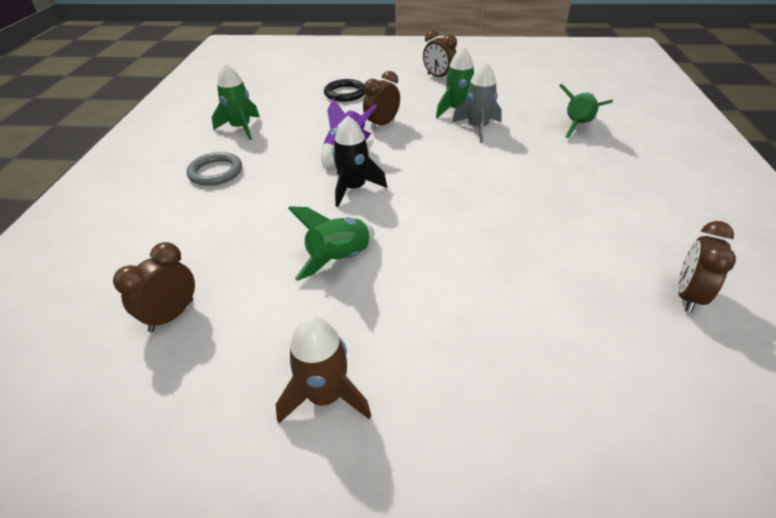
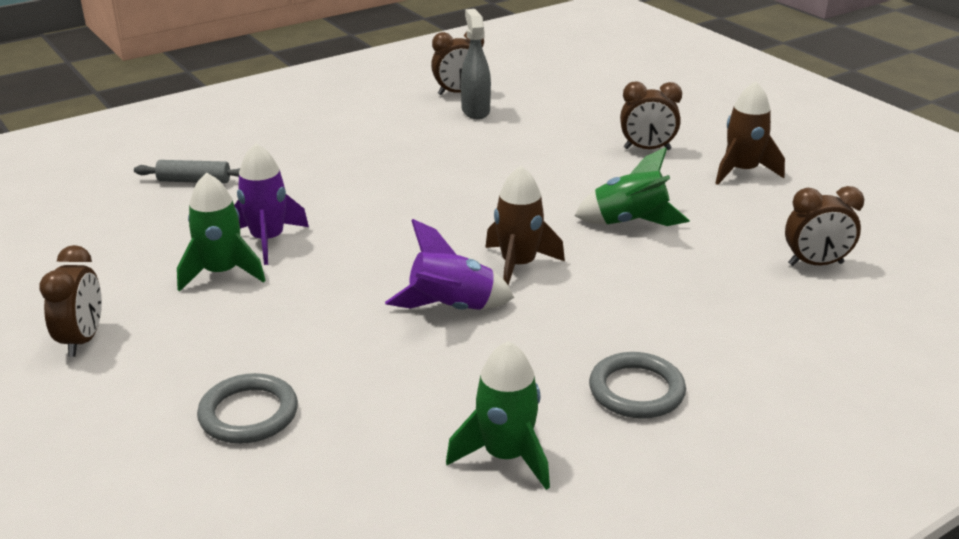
camera: 130 degrees left, 10 degrees down
(345, 93) = (248, 414): black ring -> grey ring
(354, 188) = (518, 265): black rocket -> brown rocket
(382, 124) = (334, 317): brown clock -> brown clock (647, 149)
(477, 128) = (267, 240): grey rocket -> purple rocket
(578, 126) = (194, 181): green rocket -> grey rolling pin
(627, 284) = (475, 111): none -> grey spray bottle

